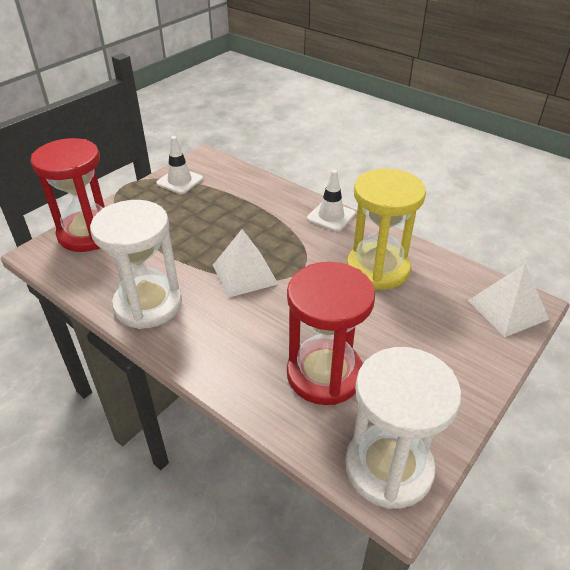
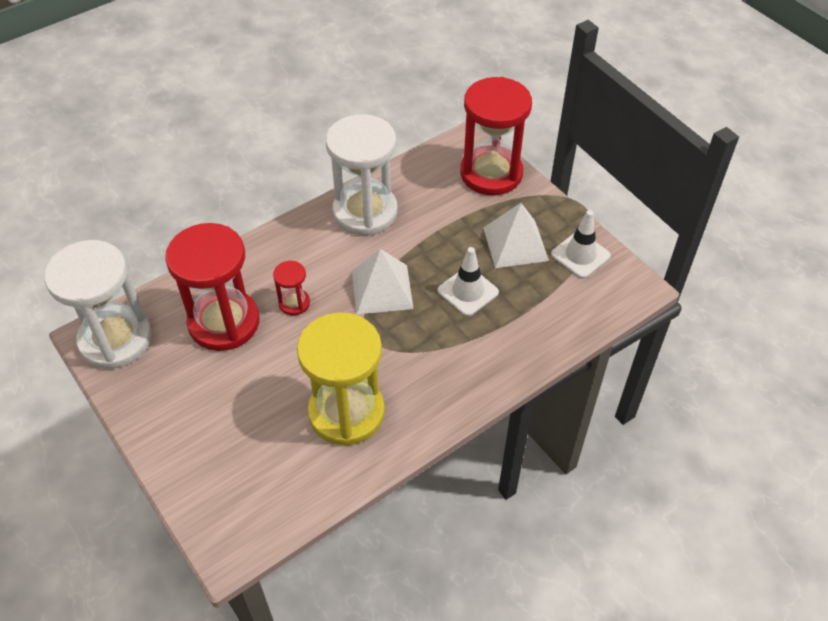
camera: 105 degrees right, 10 degrees up
(280, 327) = (294, 303): none -> red hourglass
(331, 216) = (462, 394): white traffic cone -> white traffic cone (468, 291)
(508, 309) = (230, 519): white pyramid -> white pyramid (515, 244)

